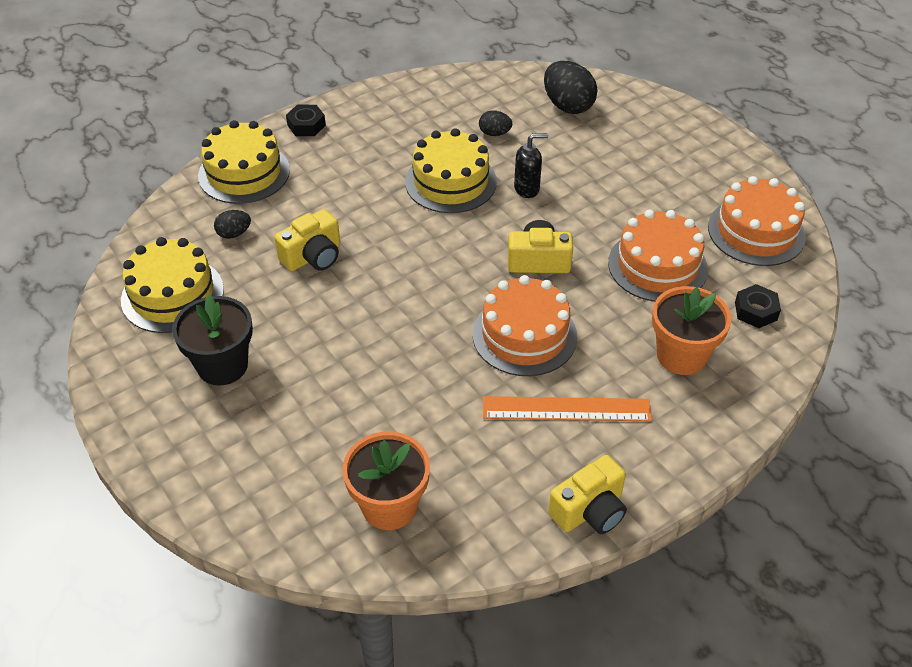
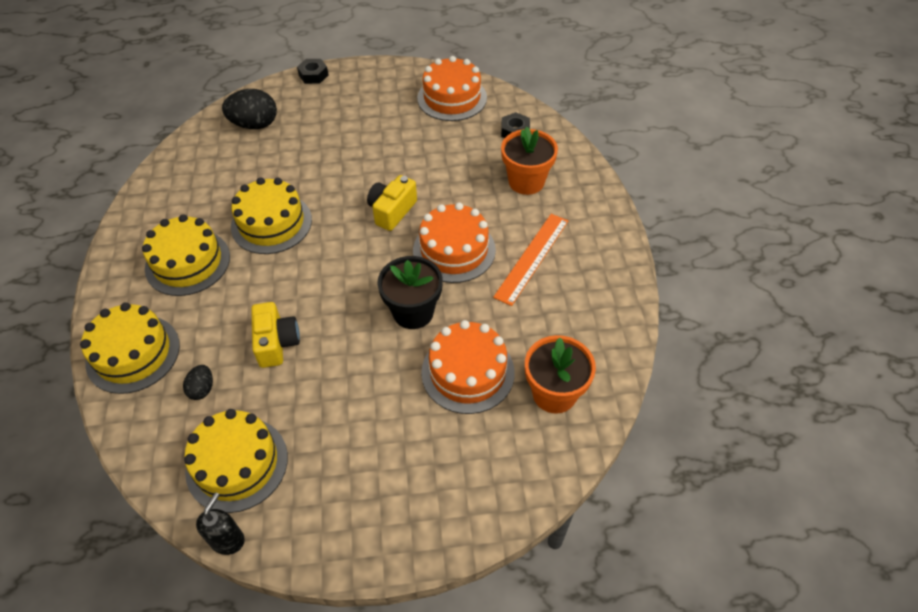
camera: 60 degrees left, 5 degrees up
(222, 366) = (348, 453): black flower pot -> black flower pot (413, 312)
(306, 125) = (117, 286): black nut -> black nut (313, 75)
(362, 152) = (188, 262): none -> yellow cake
(494, 133) = (244, 176): black egg -> none
(527, 189) = (317, 185): black soap dispenser -> black soap dispenser (228, 540)
(589, 510) = (618, 284): yellow camera -> none
(657, 266) = (444, 155): orange cake -> orange cake (468, 372)

